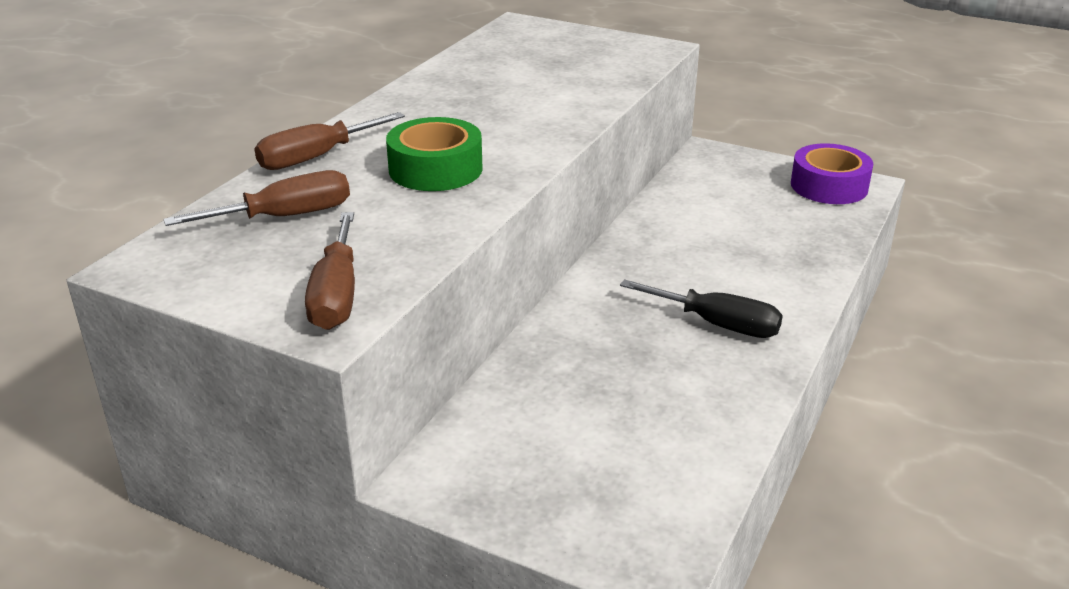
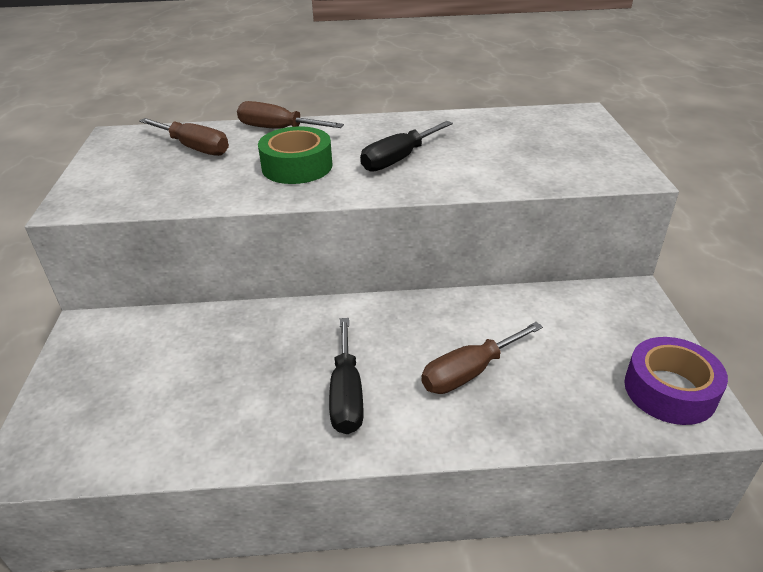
camera: 60 degrees right, 5 degrees up
(336, 295) = (108, 194): brown screwdriver -> brown screwdriver (469, 372)
(496, 119) = (398, 159): none -> black screwdriver

